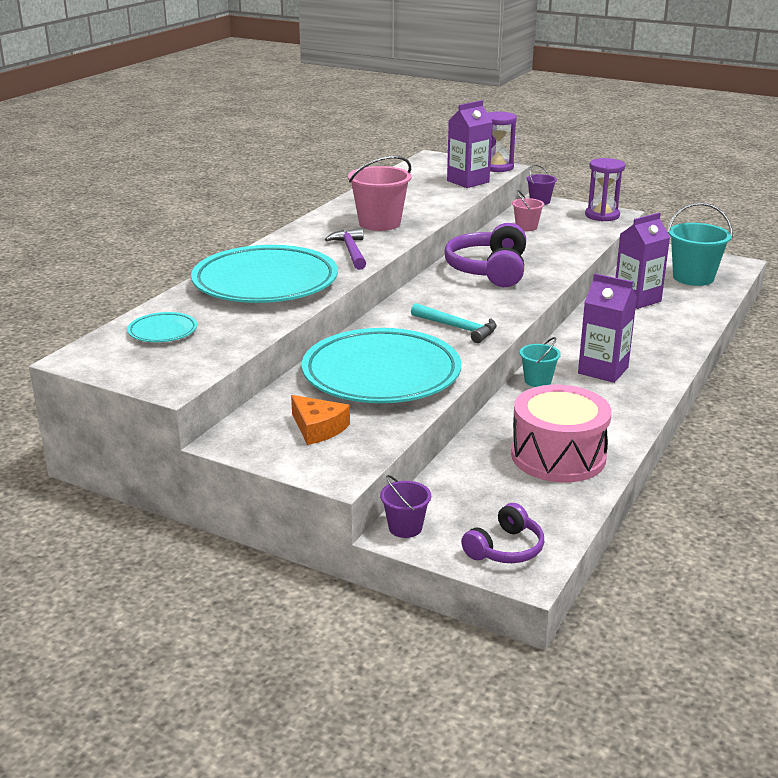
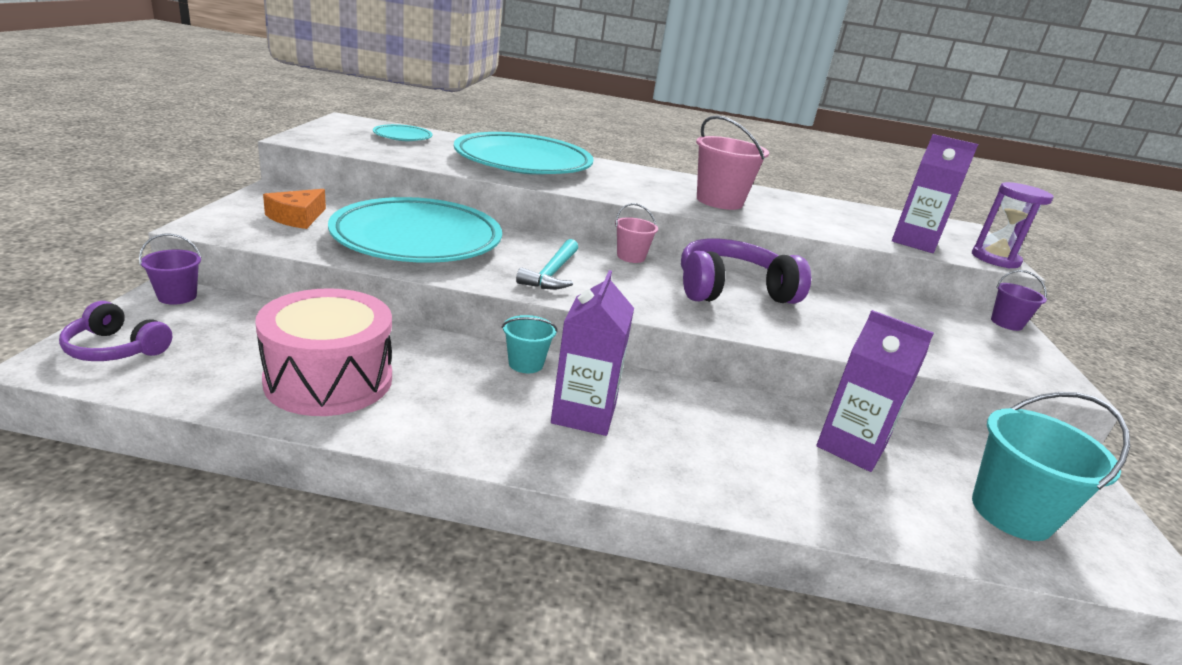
camera: 65 degrees right, 0 degrees up
(351, 251) = (630, 190): purple hammer -> none
(526, 227) = (900, 313): pink bucket -> pink bucket (631, 257)
(602, 215) = (1034, 371): purple hourglass -> none

